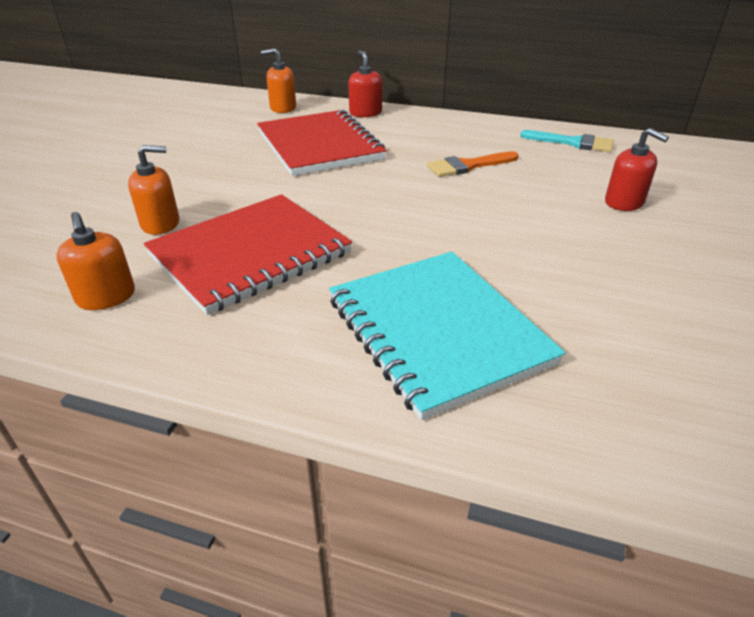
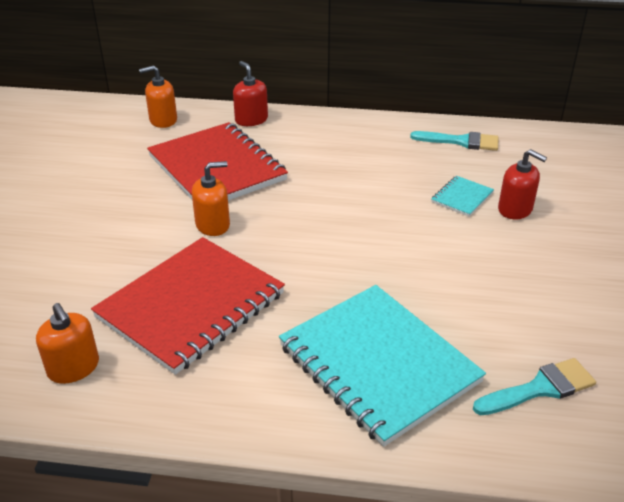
camera: 10 degrees left, 0 degrees up
(160, 224) = (91, 281): orange soap dispenser -> orange soap dispenser (213, 225)
(467, 166) = (367, 180): orange brush -> none
(566, 188) = (462, 197): none -> turquoise notebook
(633, 380) = (540, 388): none -> turquoise brush

